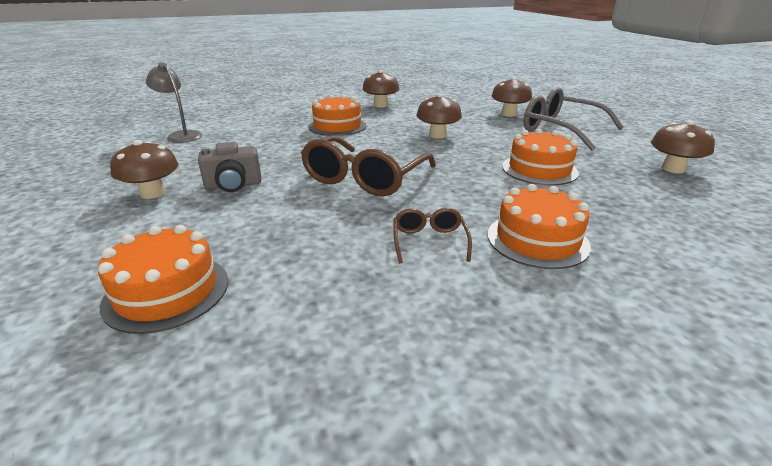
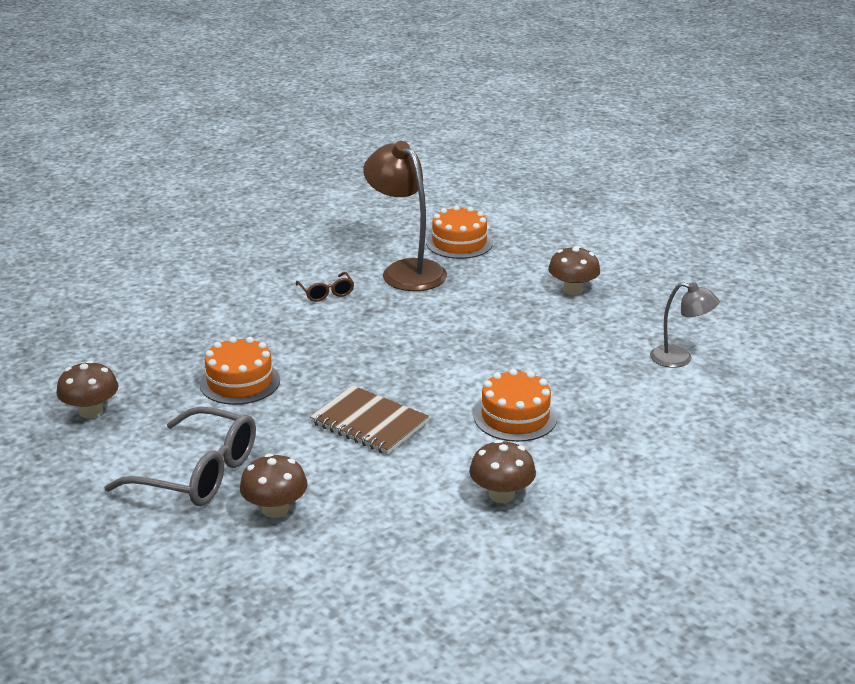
camera: 160 degrees right, 0 degrees up
(233, 185) = (519, 308): grey camera -> none
(299, 255) = (406, 270): none -> brown lamp
(364, 179) = (410, 336): brown glasses -> none
(437, 135) = (369, 423): brown mushroom -> brown notebook
(537, 240) = (250, 307): orange cake -> none

